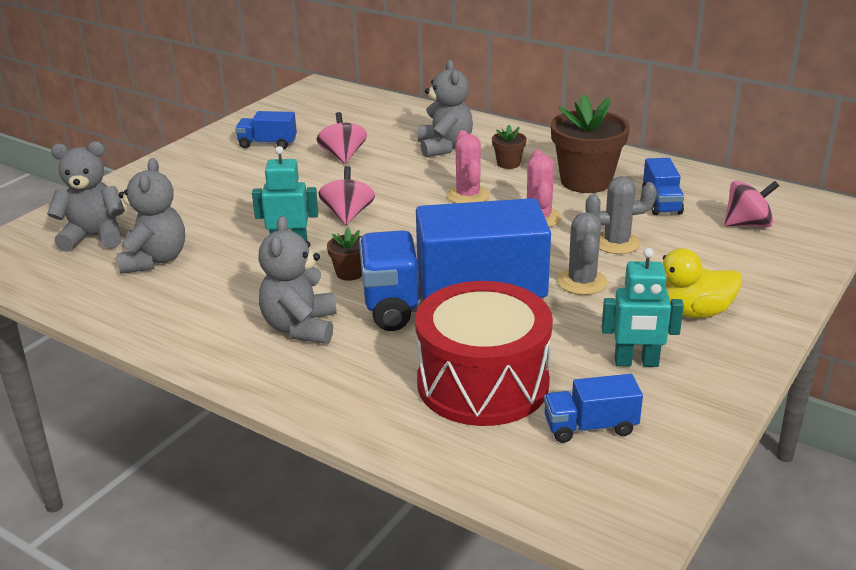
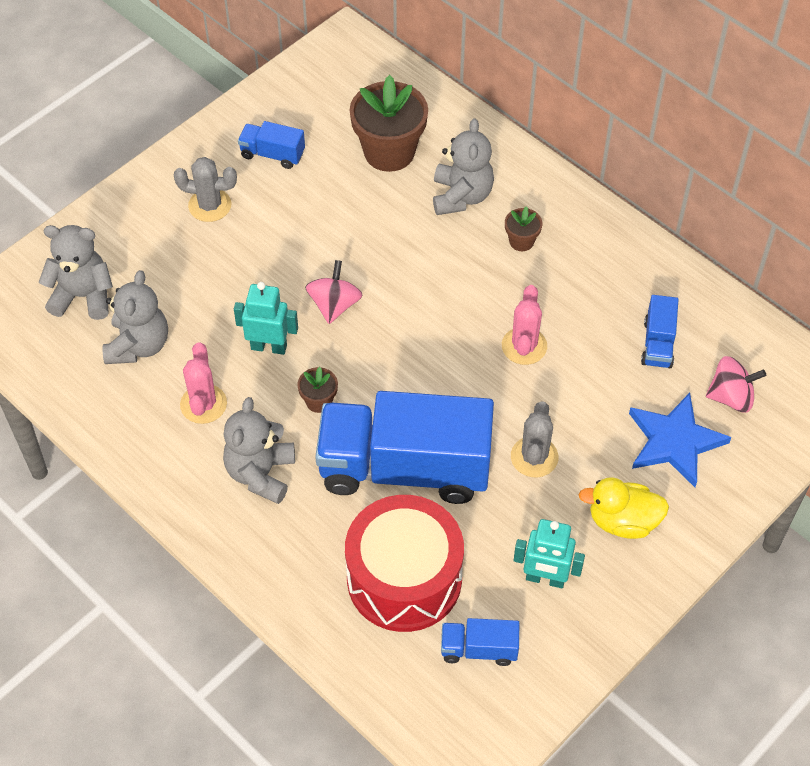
camera: 10 degrees right, 25 degrees up
(343, 156) = (349, 194): pink spinning top -> none
(468, 196) = (463, 293): pink cactus -> pink cactus (203, 404)
(586, 181) = (593, 290): brown flower pot -> brown flower pot (389, 152)
(616, 243) = (588, 402): grey cactus -> grey cactus (210, 205)
(712, 256) = (674, 441): none -> blue star

